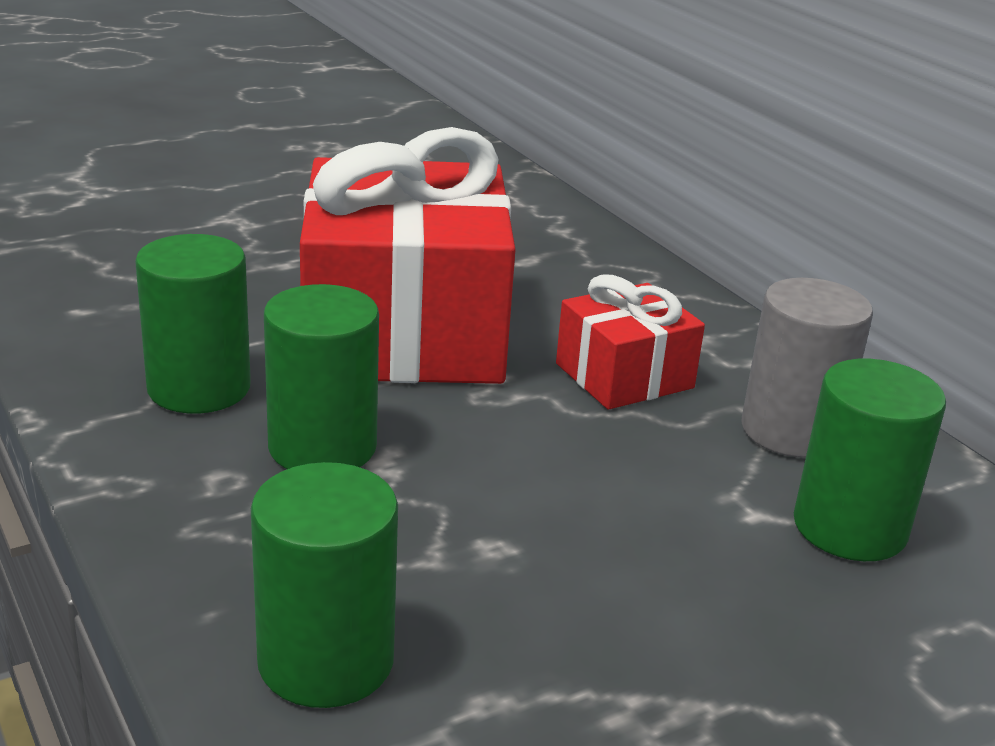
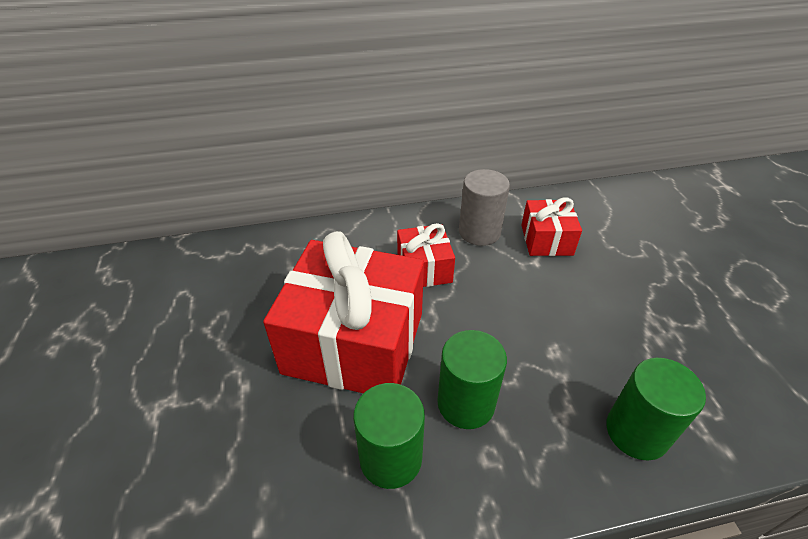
camera: 70 degrees left, 15 degrees up
(849, 527) = (546, 240): green cylinder -> red gift

